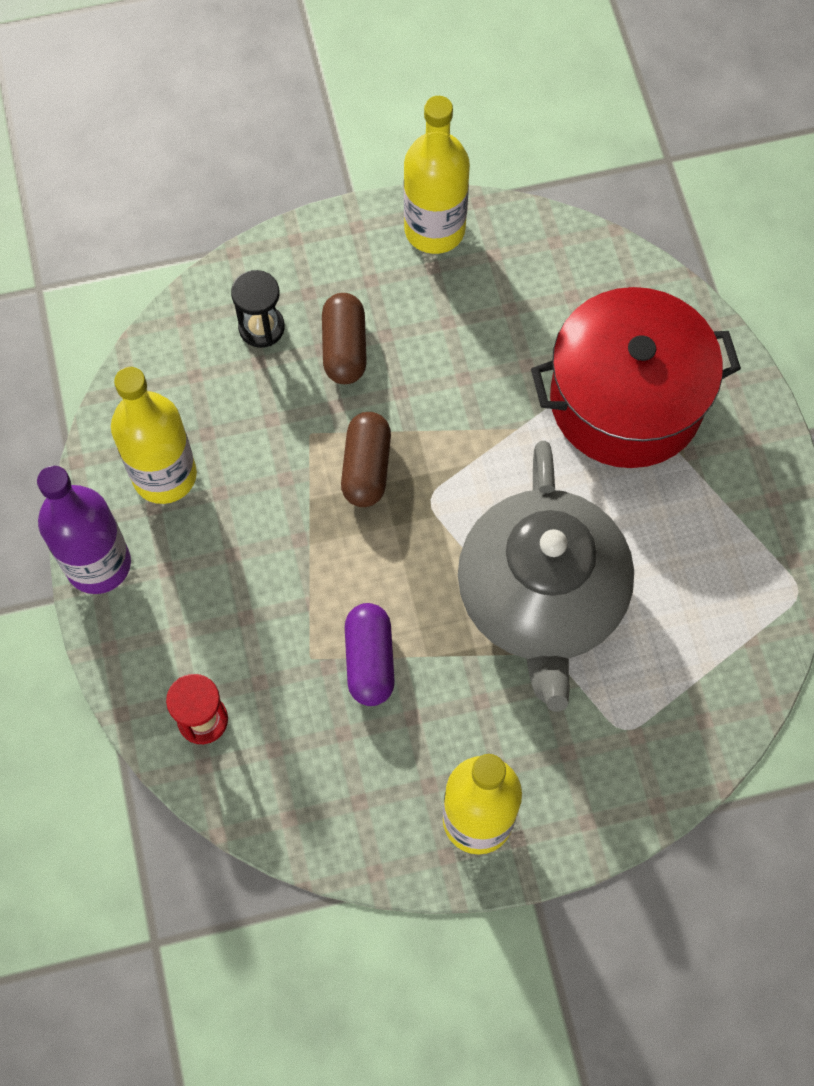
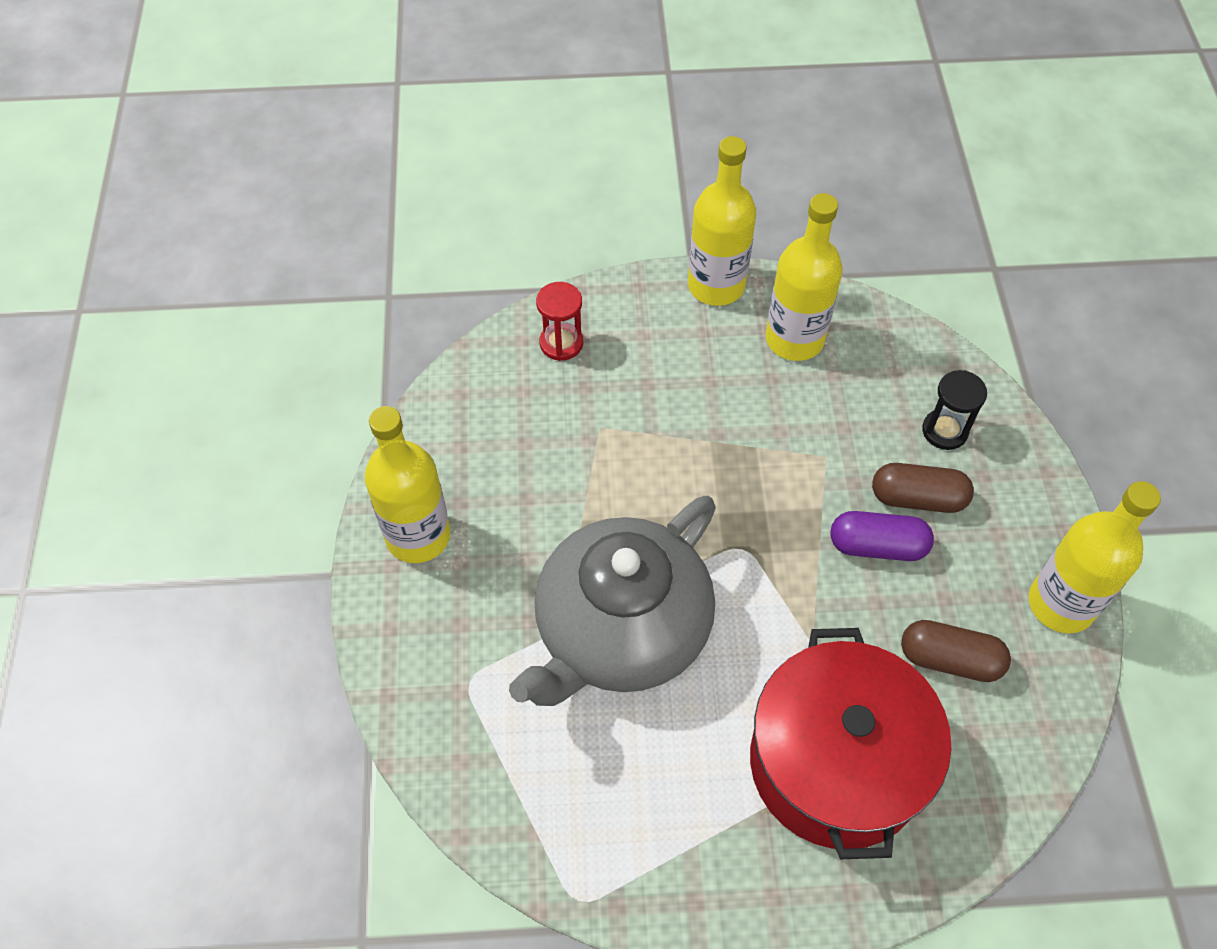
camera: 100 degrees right, 10 degrees down
(98, 564) = (716, 285): purple bottle -> yellow bottle
(366, 467) = (783, 498): brown capsule -> brown capsule (949, 659)
(369, 660) = (587, 473): purple capsule -> purple capsule (877, 546)
(541, 598) = (620, 631): grey teapot -> grey teapot turned 60 degrees counterclockwise

